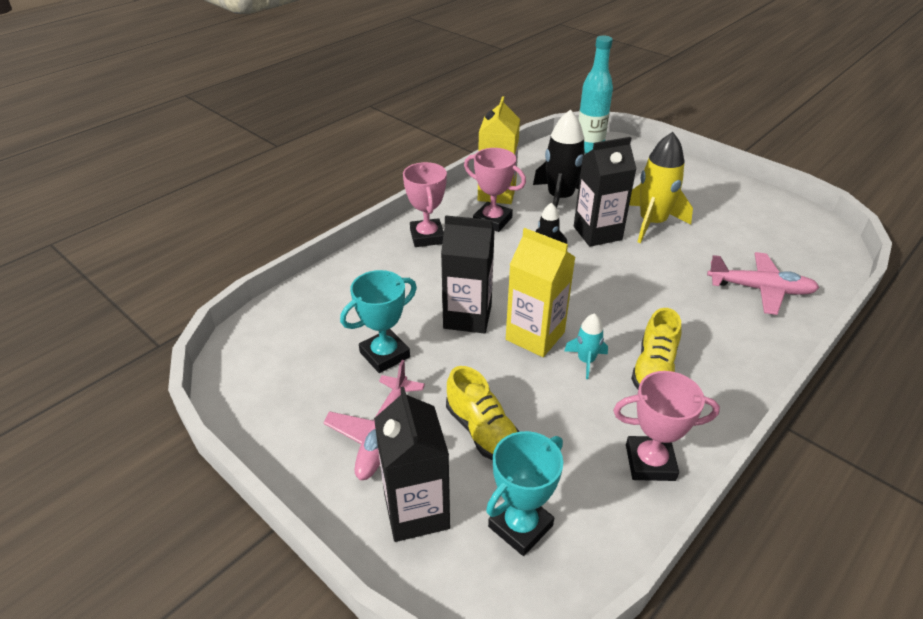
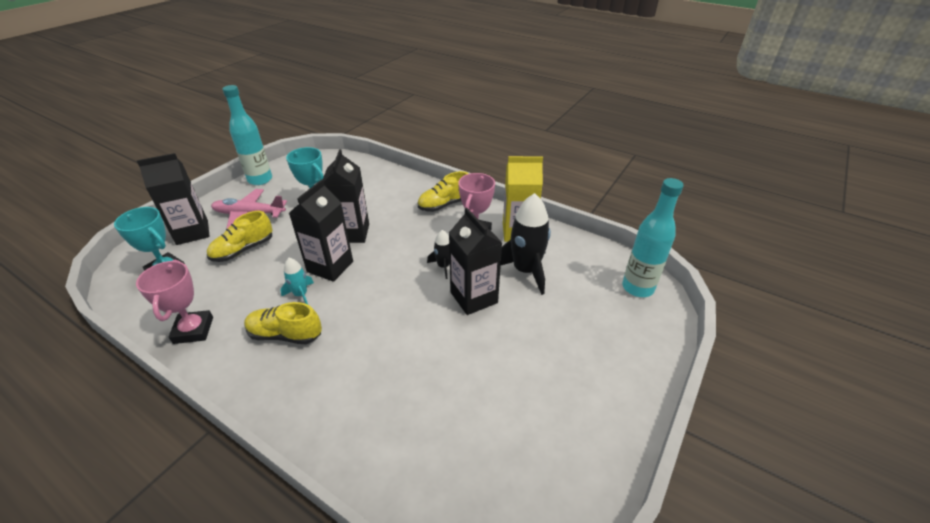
camera: 80 degrees right, 0 degrees up
(271, 433) = (260, 180): none -> turquoise bottle
(427, 237) = (444, 205): pink trophy -> yellow shoe
(535, 336) = (330, 266): yellow carton -> black carton
(652, 223) = (503, 339): yellow rocket -> none
(760, 289) = (398, 430): pink plane -> none

